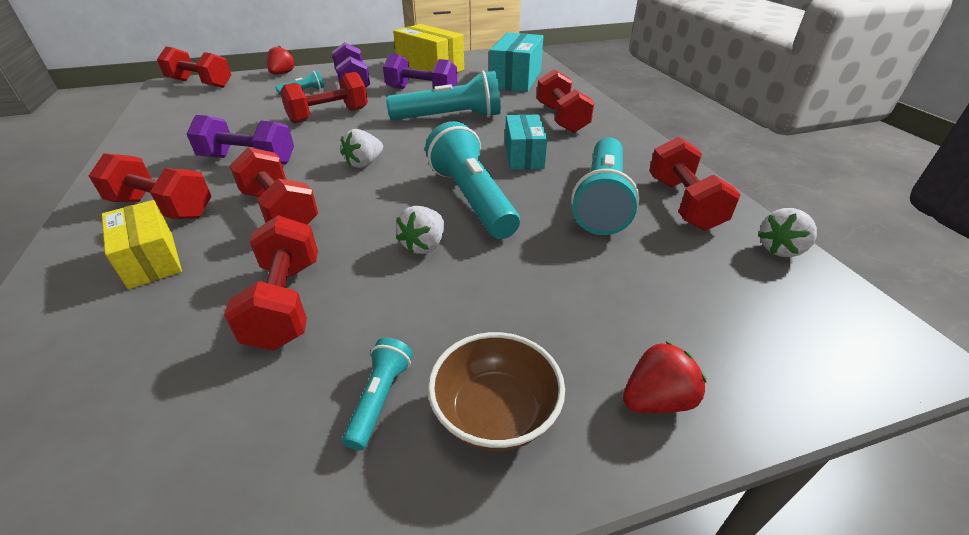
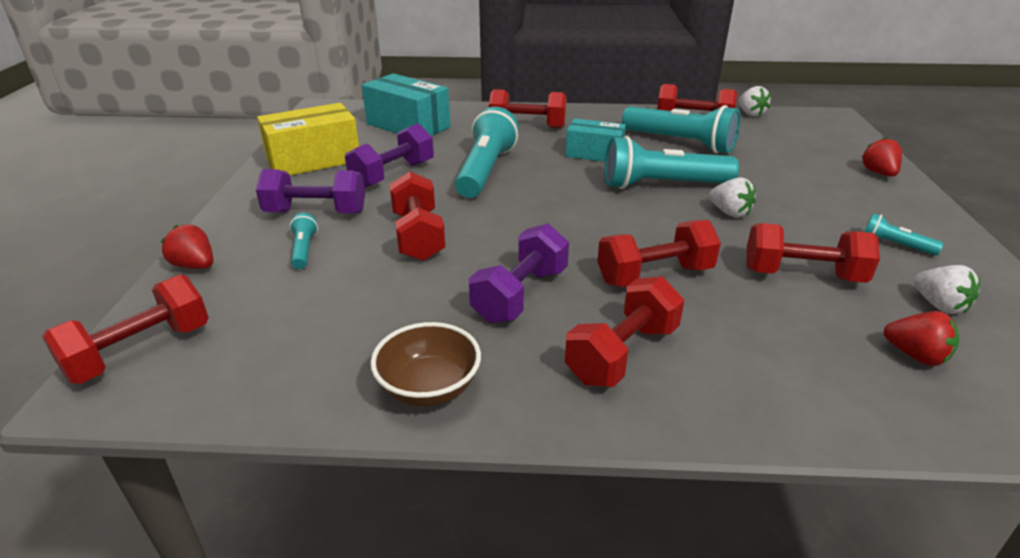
camera: 70 degrees left, 5 degrees down
(106, 393) = (915, 355): none -> red strawberry
(151, 259) = (731, 351): yellow box -> none
(364, 163) = (570, 224): white strawberry -> white strawberry (939, 305)
(495, 414) = (898, 213): brown bowl -> brown bowl (429, 388)

